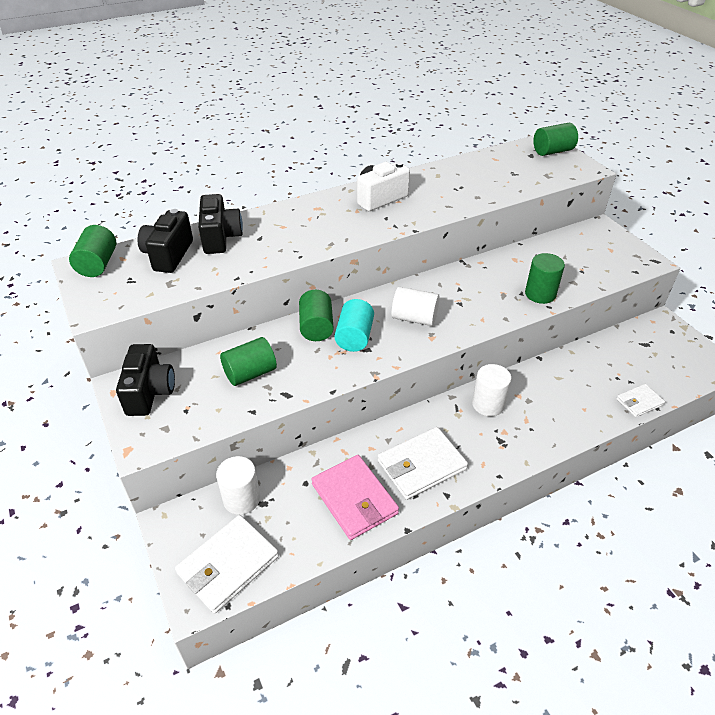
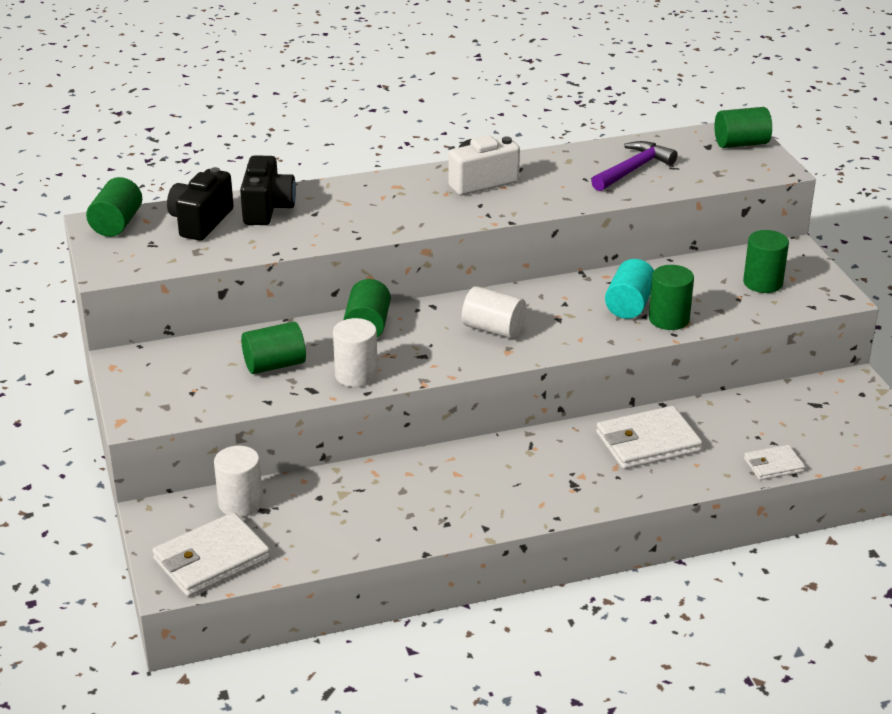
camera: 10 degrees right, 10 degrees down
(150, 392) = (154, 371): black camera -> none
(354, 337) = (411, 341): turquoise cylinder -> turquoise cylinder (629, 305)
(354, 499) = (373, 518): pink wallet -> none
(421, 465) = (464, 496): white wallet -> white wallet (647, 442)
(487, 178) = (633, 170): none -> purple hammer
(488, 404) = (572, 446): white cylinder -> white cylinder (356, 375)
(592, 256) = (762, 283): none -> green cylinder

